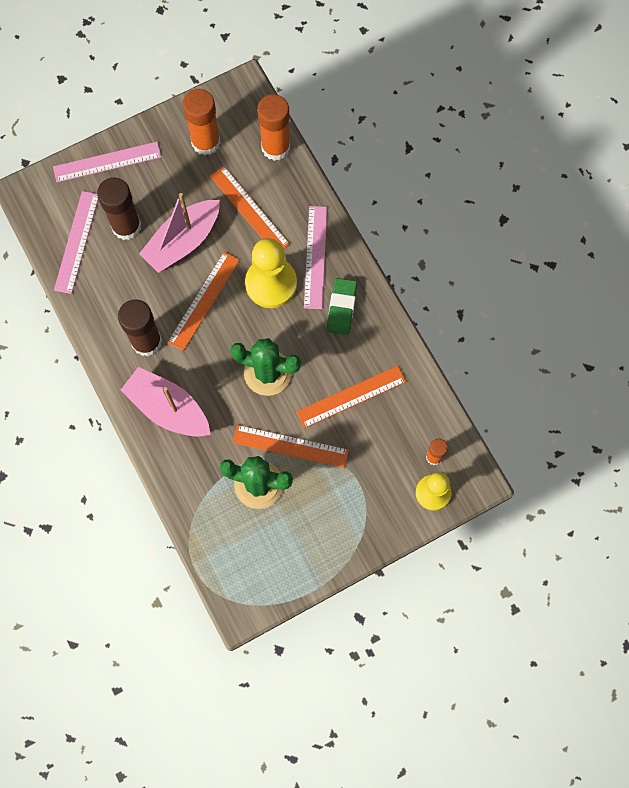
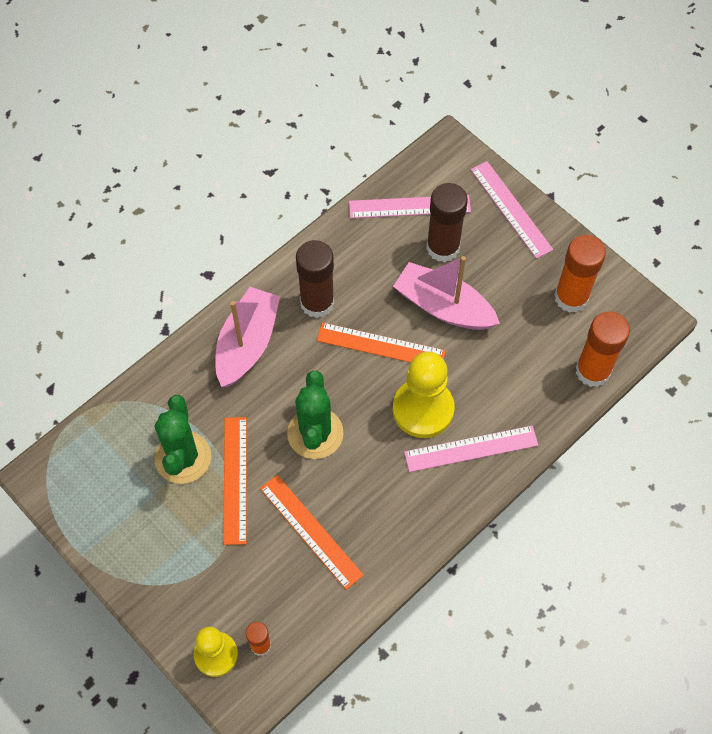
camera: 75 degrees right, 10 degrees down
(249, 210) = (505, 363): orange ruler -> none
(341, 308) = (417, 493): green eraser -> none

